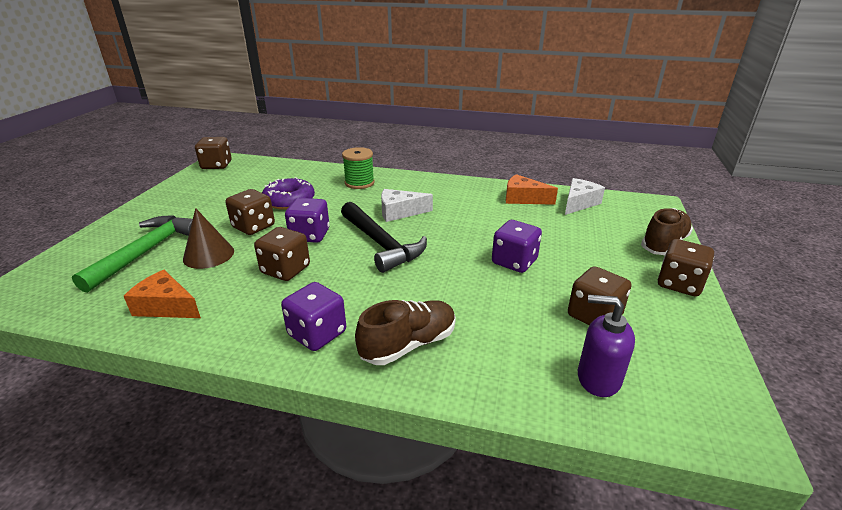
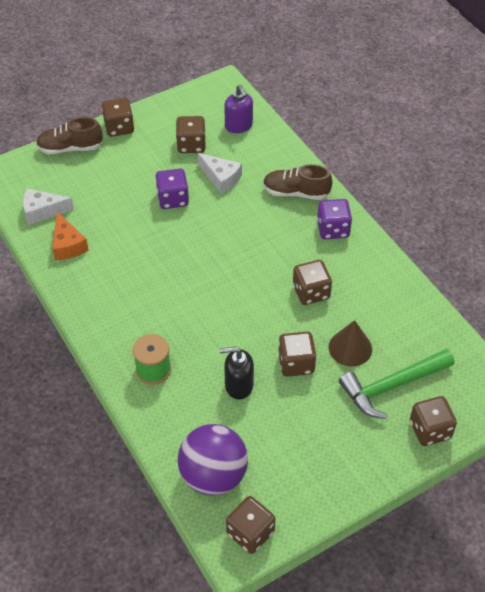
camera: 135 degrees left, 20 degrees up
(92, 245) = (430, 430): none -> brown dice
(166, 306) = (401, 309): orange cheese -> none
(262, 170) = (213, 475): none -> purple ball
(289, 200) = (238, 385): purple donut -> black soap dispenser
(310, 235) = (265, 319): purple dice -> none
(381, 244) = (228, 273): black hammer -> none
(399, 212) = (174, 298): white cheese -> white cheese (221, 178)

